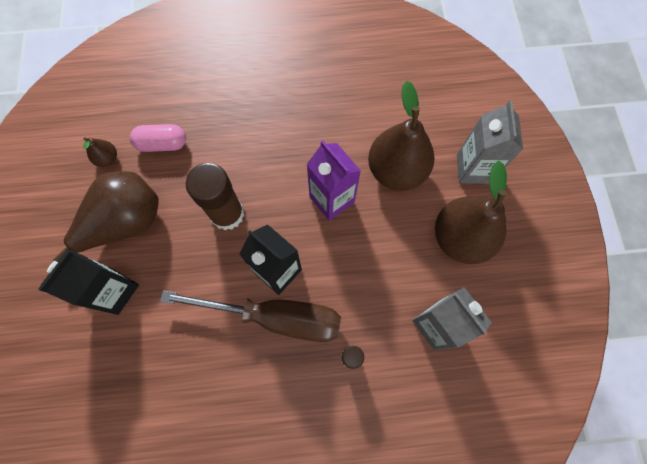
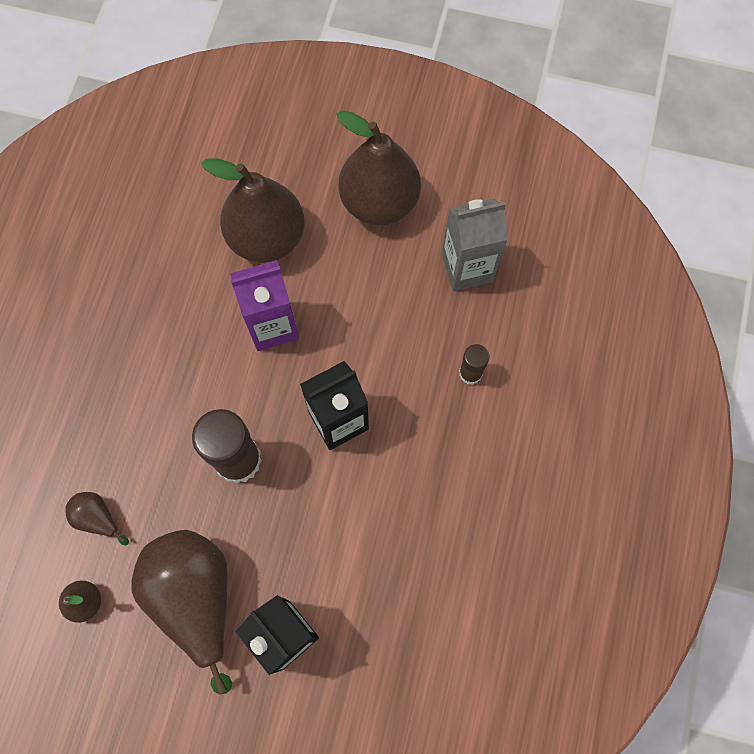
camera: 70 degrees left, 0 degrees up
(162, 144) = (98, 518): pink capsule -> brown pear
(275, 317) = (394, 442): brown screwdriver -> none
(473, 169) = (301, 153): grey carton -> none

